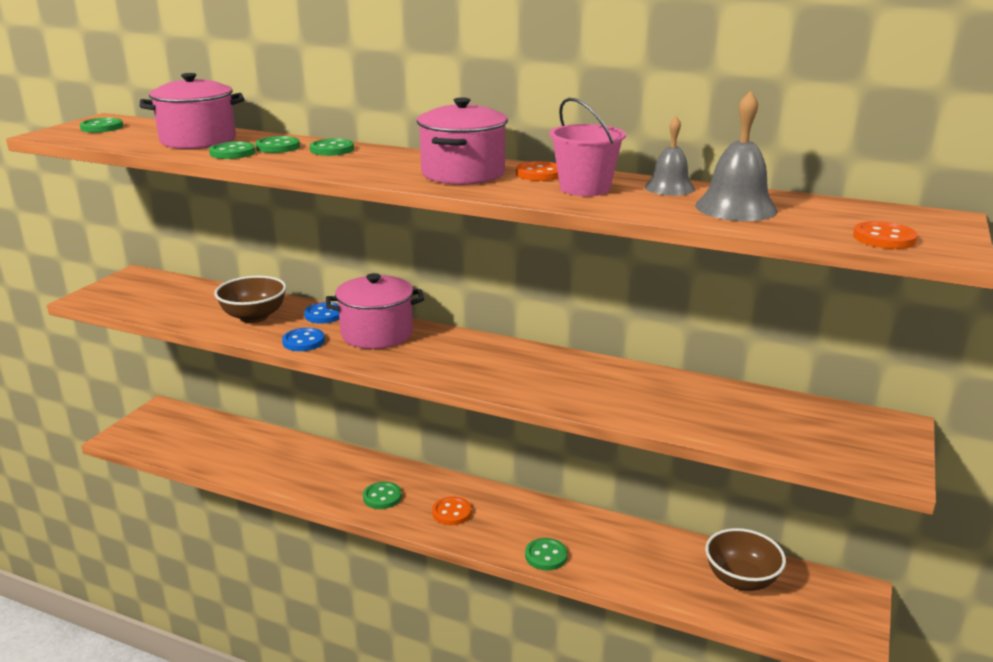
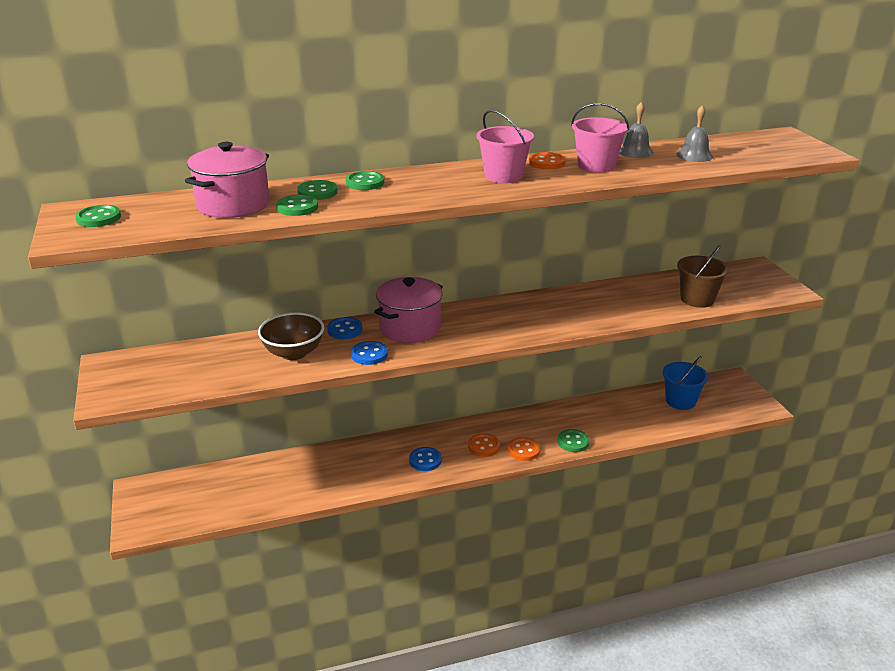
camera: 40 degrees left, 5 degrees up
(382, 497) = (425, 460): green button -> blue button
(463, 173) = (503, 176): pink pot -> pink bucket
(733, 427) = (697, 299): none -> brown bucket
(736, 208) = (694, 156): grey bell -> grey bell, size x0.66
(741, 579) = (680, 401): brown bowl -> blue bucket
(884, 238) = (789, 154): orange button -> orange button (523, 450)

